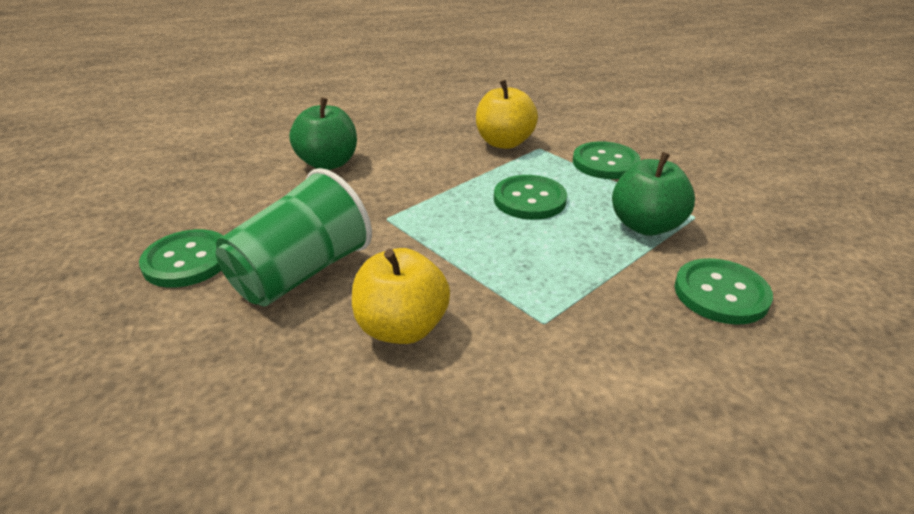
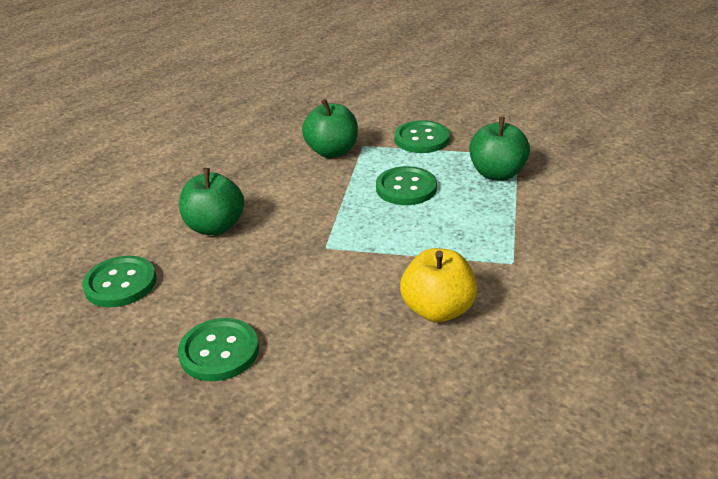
camera: 35 degrees left, 0 degrees up
(301, 273) = (321, 313): green cup -> none
(504, 142) = (332, 151): yellow apple -> green apple
(721, 293) = (581, 197): green button -> green button (120, 283)

